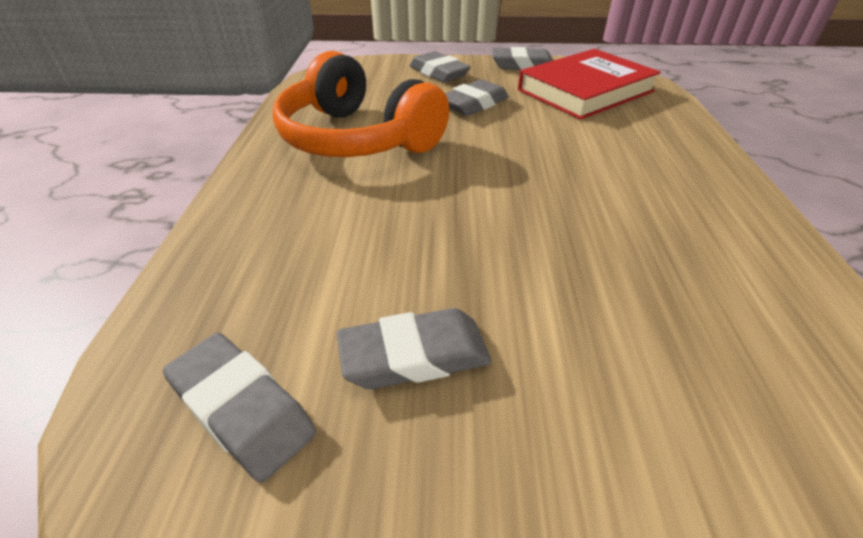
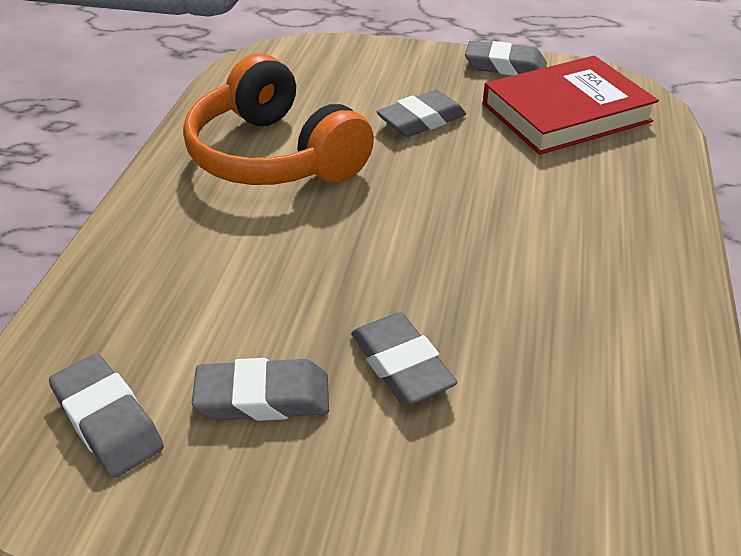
camera: 10 degrees right, 0 degrees up
(439, 73) = (396, 69): grey eraser -> grey eraser (401, 365)

